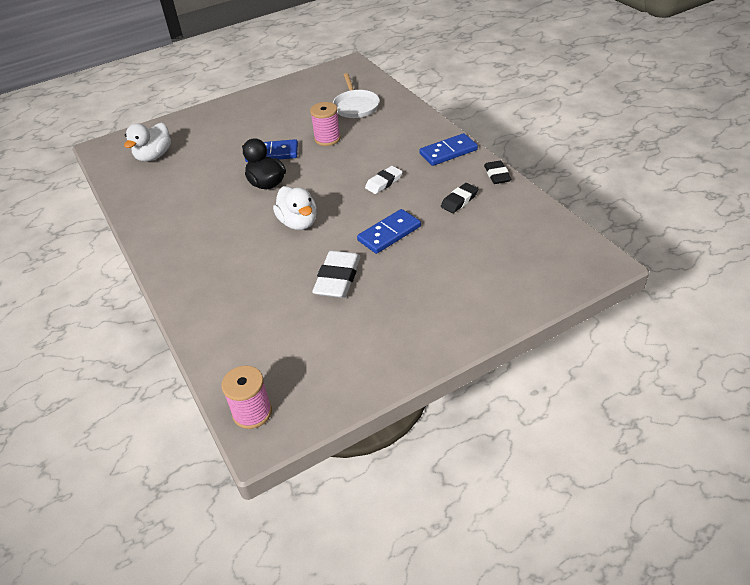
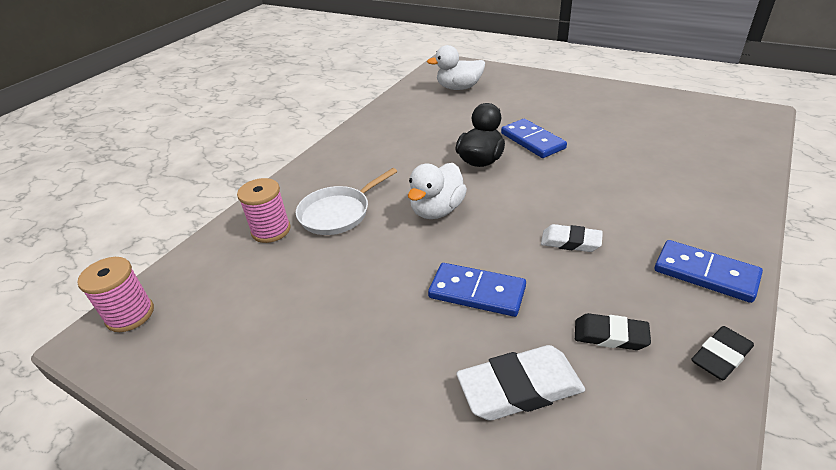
camera: 60 degrees right, 5 degrees down
(327, 139) = (600, 162): pink spool -> pink spool (271, 230)
(338, 278) = (364, 284): white eraser -> white eraser (520, 388)
(356, 106) = (687, 153): white pan -> white pan (337, 213)

